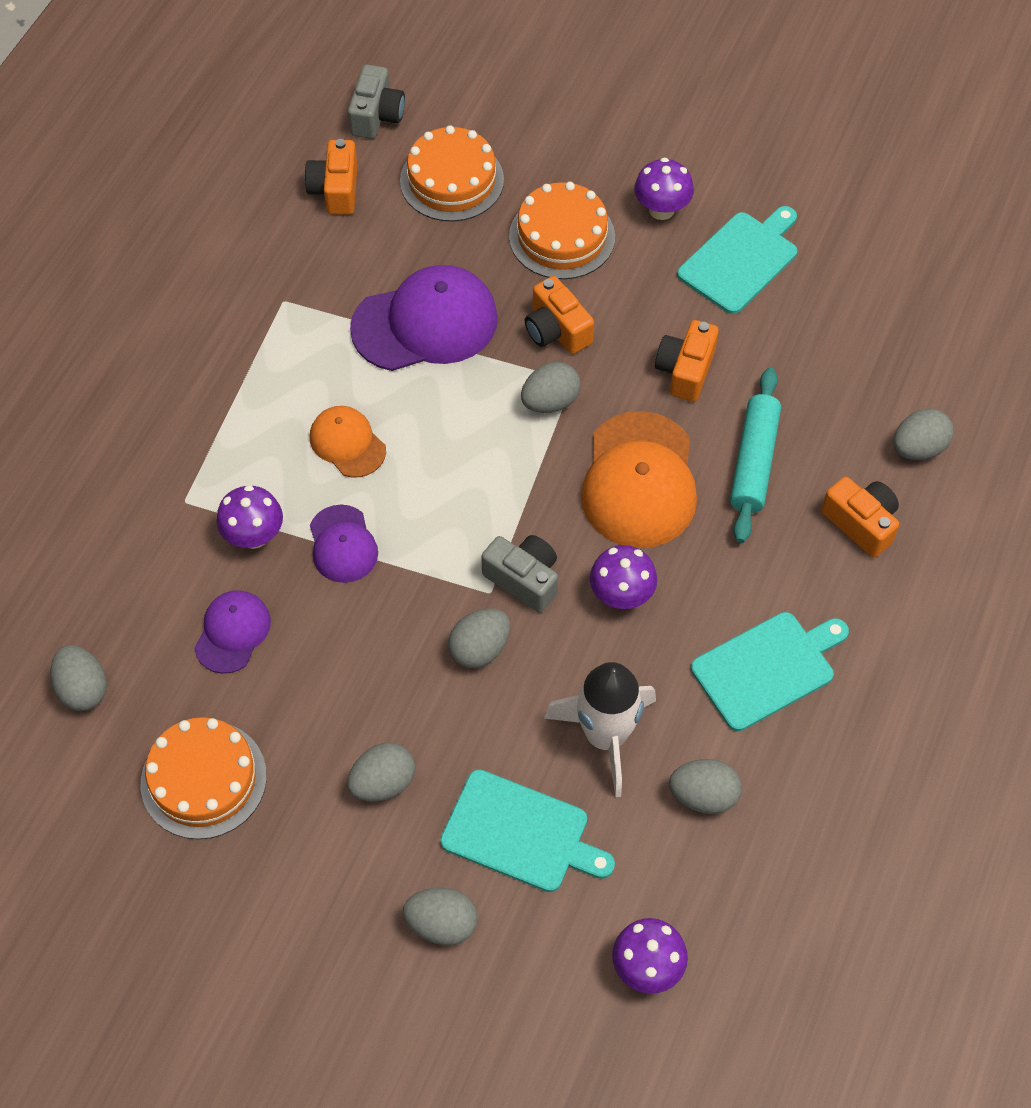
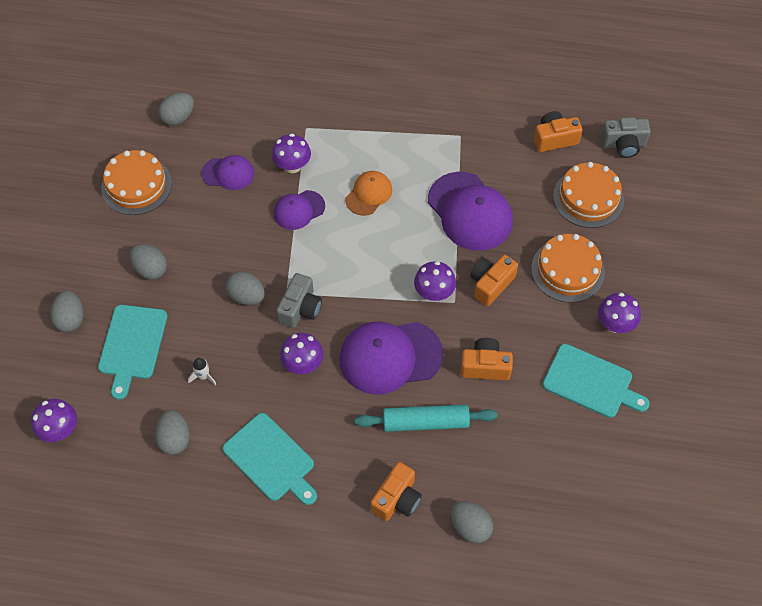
camera: 75 degrees right, 0 degrees up
(550, 402) = (434, 293): grey egg -> purple mushroom
(605, 736) = (203, 376): white rocket -> white rocket, size x0.40
(639, 481) = (390, 357): orange cap -> purple cap

